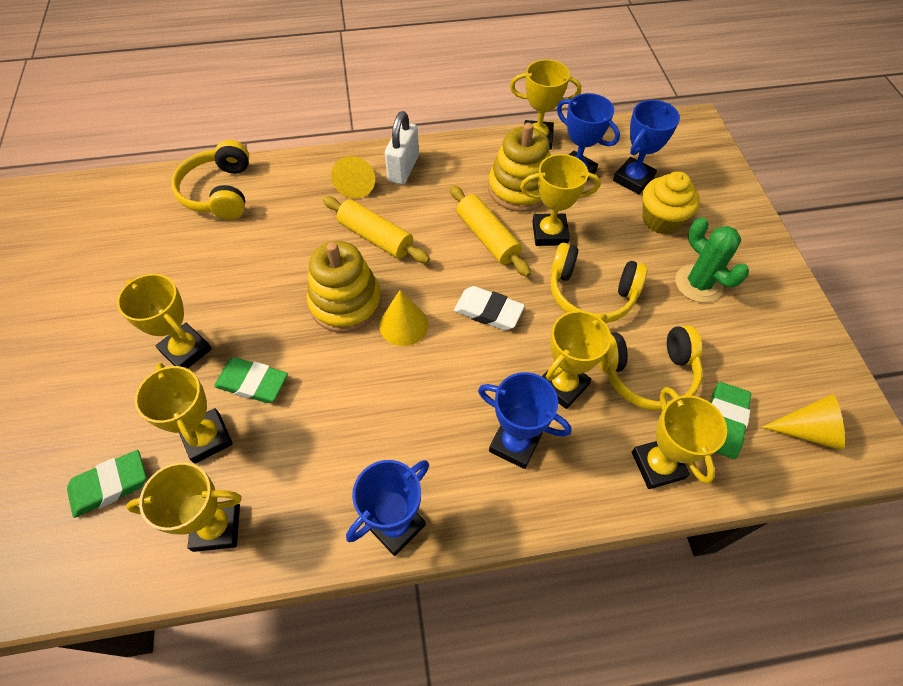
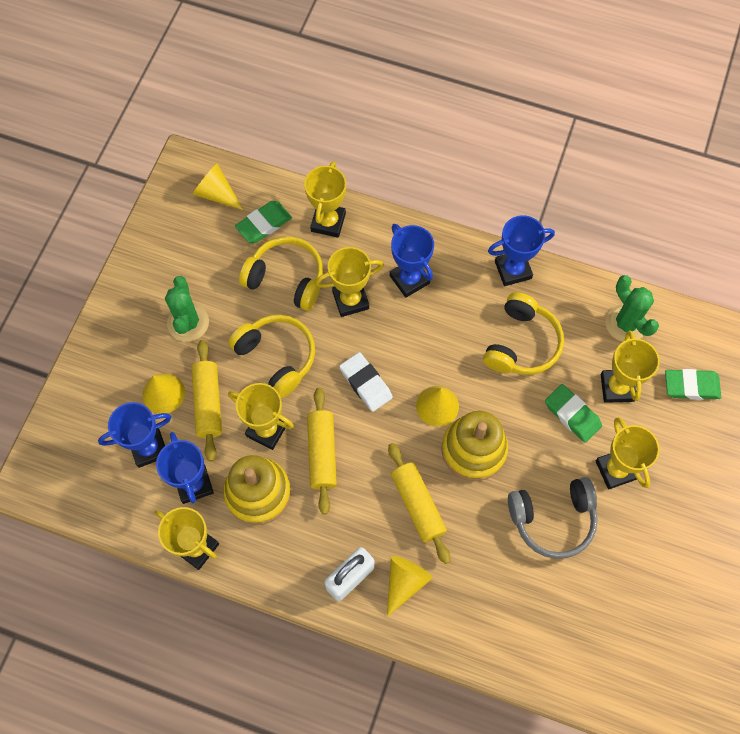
camera: 150 degrees left, 10 degrees up
(217, 527) = (626, 323): yellow trophy -> green cactus
(219, 192) = (541, 642): yellow headphones -> yellow headphones (522, 343)
(240, 279) = (553, 519): none -> grey headphones
(617, 230) = (208, 403): none -> yellow rolling pin
(661, 220) = (163, 393): yellow cupcake -> yellow cone

